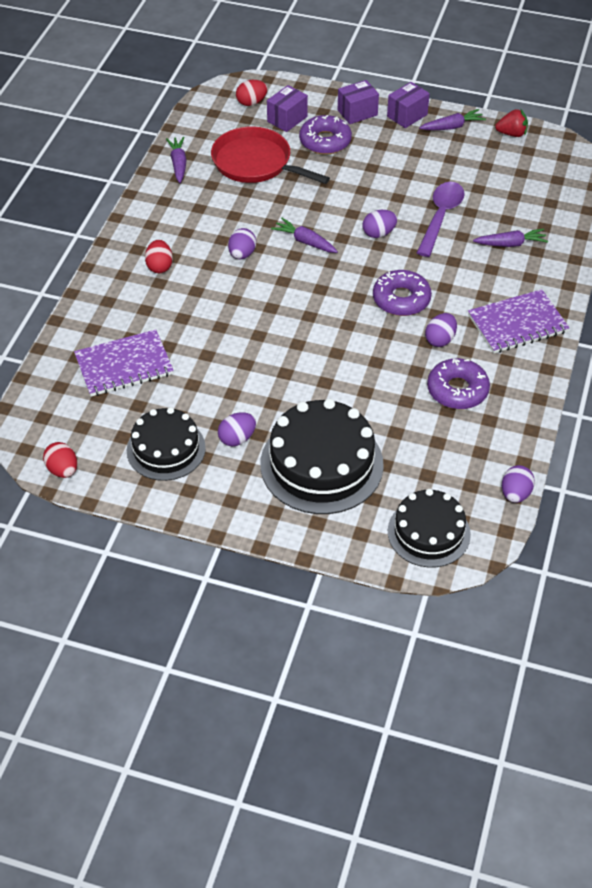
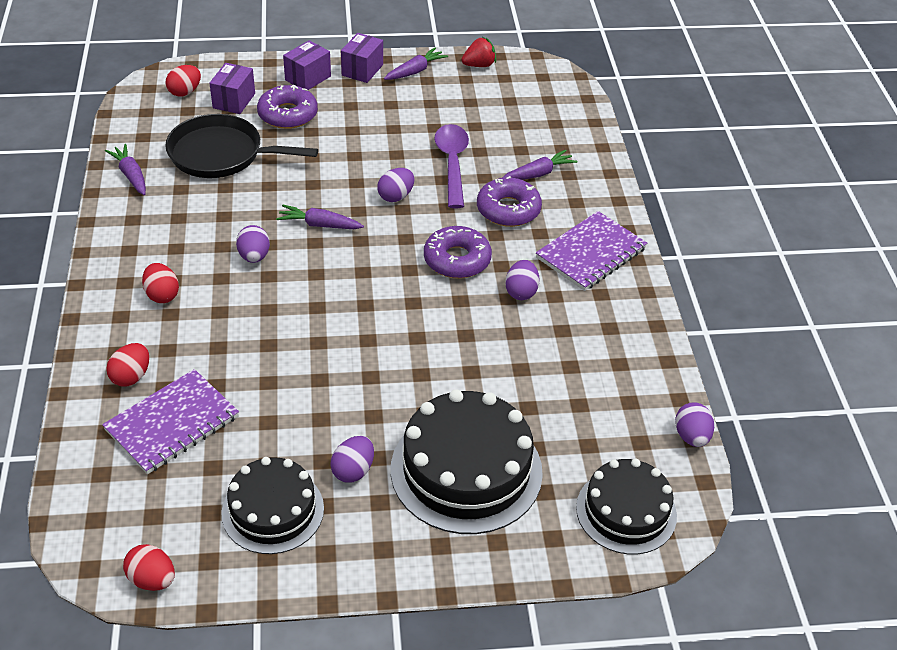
camera: 25 degrees left, 5 degrees down
(110, 322) = (131, 376): none -> red egg
(255, 163) = (220, 154): red pan -> black pan
(457, 390) = (569, 341): purple donut -> purple donut (508, 210)

